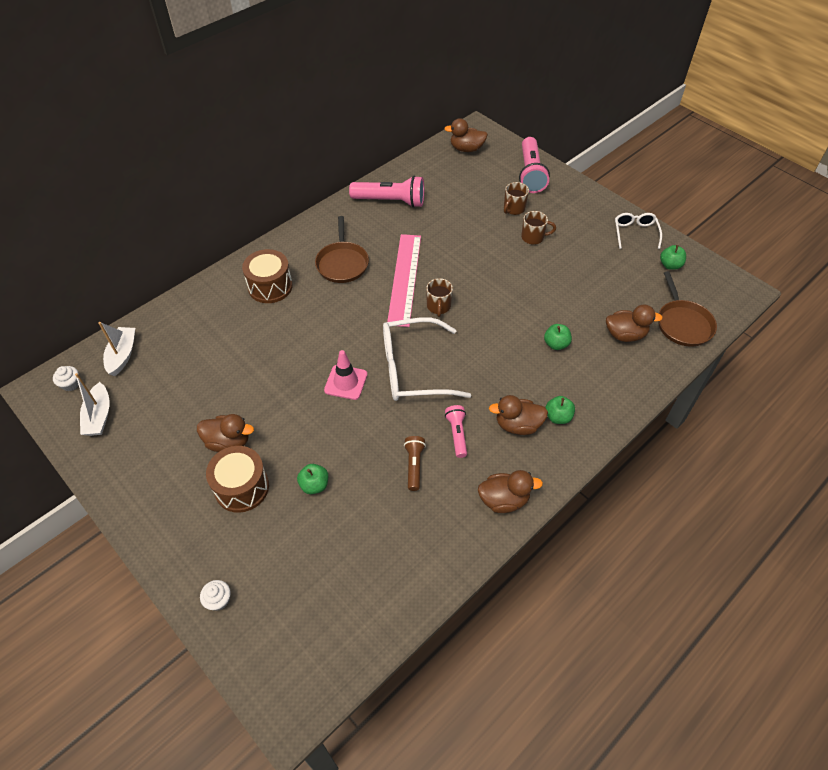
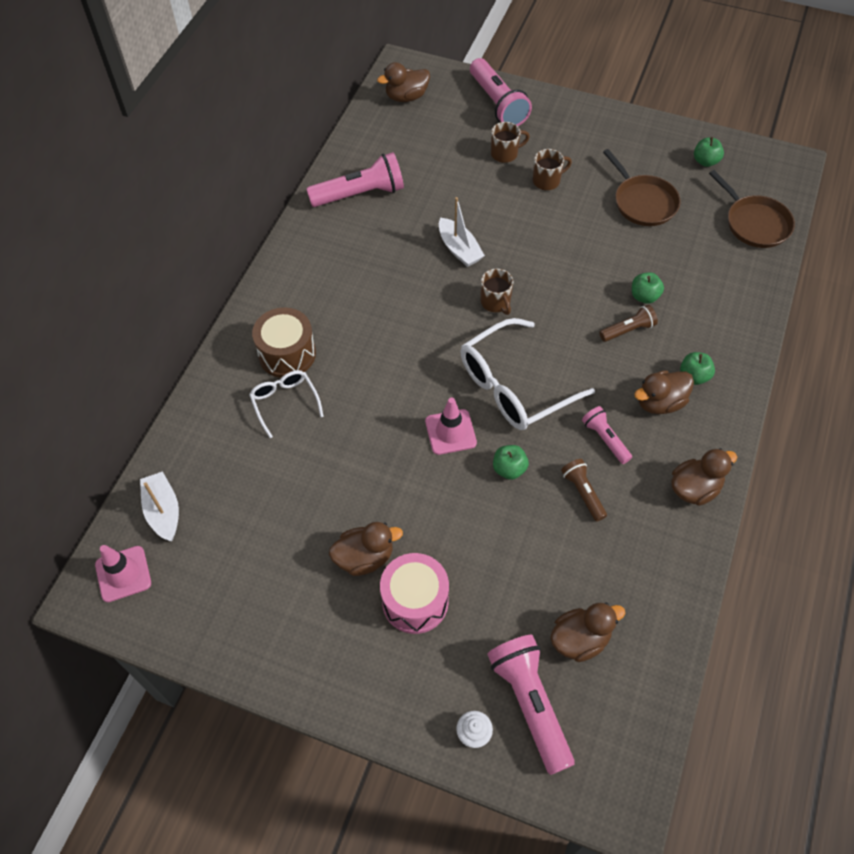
camera: 25 degrees left, 5 degrees up
(71, 384) = (123, 574): white cupcake -> pink traffic cone
(99, 416) = (188, 596): white boat -> white boat (459, 249)
(242, 487) = (415, 601): brown drum -> pink drum
(273, 599) = (530, 704): none -> pink flashlight
(314, 485) = (492, 562): green apple -> green apple (509, 469)
(342, 263) = (353, 292): brown pan -> brown pan (643, 202)
(405, 278) = (437, 283): pink ruler -> none
(513, 209) = (505, 154): brown mug -> brown mug turned 120 degrees counterclockwise
(527, 363) = (628, 330): none -> brown flashlight
(625, 335) = (706, 258): brown duck -> brown duck (580, 639)
(635, 233) = (649, 136): white glasses -> white glasses (285, 402)

